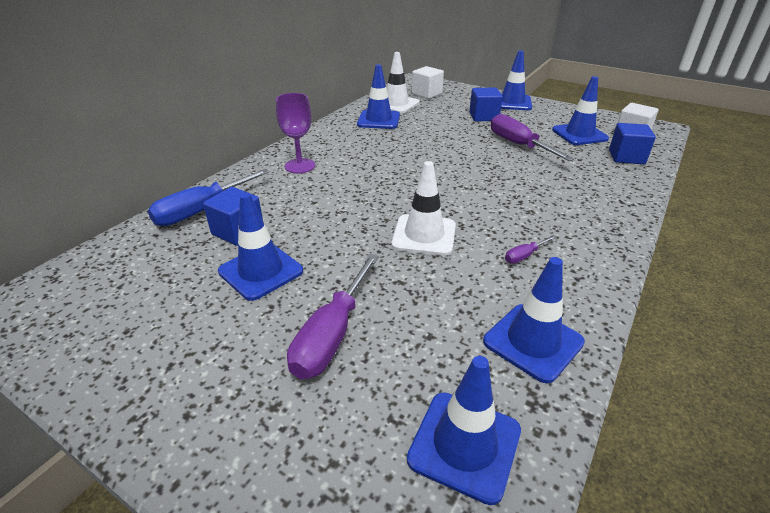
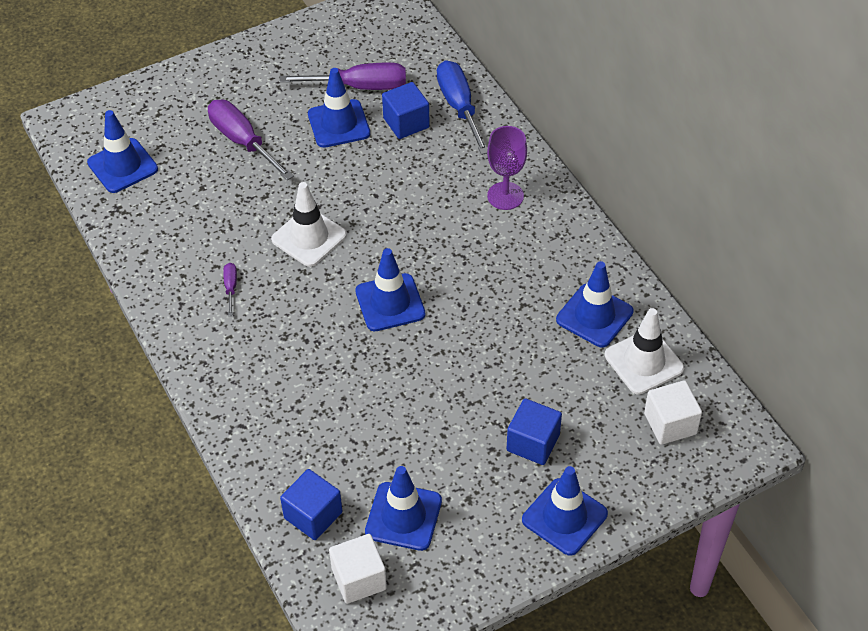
camera: 120 degrees right, 15 degrees up
(519, 145) = (421, 423): purple screwdriver -> purple screwdriver (359, 87)
(533, 342) = (153, 235): blue traffic cone -> blue traffic cone (390, 303)

